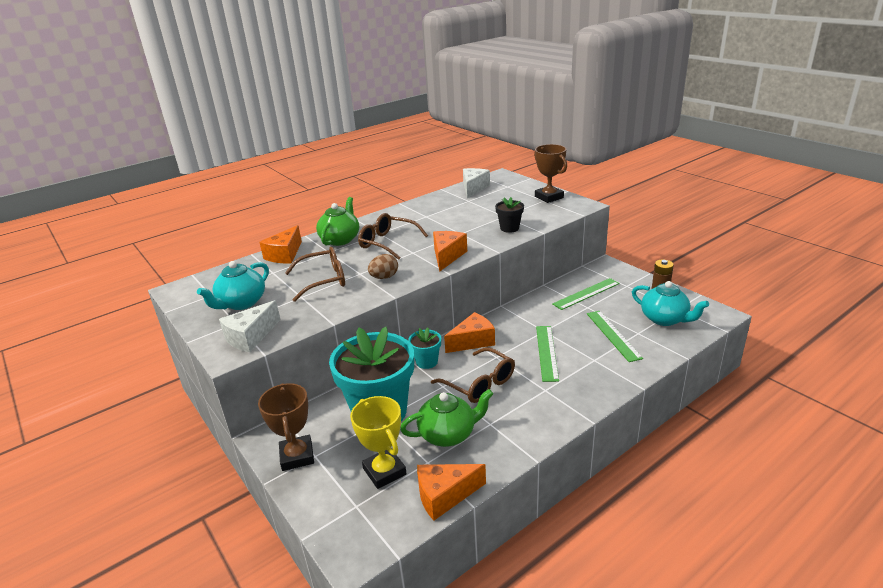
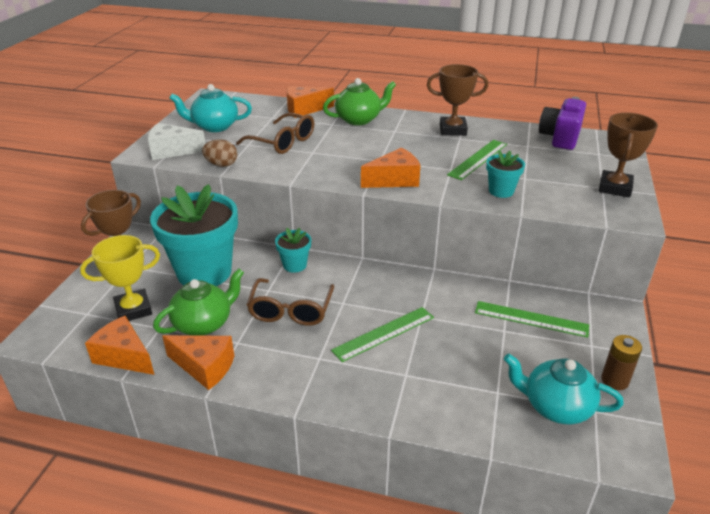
camera: 50 degrees right, 5 degrees up
(384, 277) = (318, 165): brown egg -> brown egg (221, 165)
(384, 471) = (133, 309): yellow trophy -> yellow trophy turned 45 degrees clockwise
(387, 243) = (381, 142): brown glasses -> none
(411, 214) = (453, 130): none -> brown trophy
(448, 434) = (204, 323): green teapot -> green teapot turned 75 degrees counterclockwise
(473, 341) = (353, 277): orange cheese -> orange cheese (204, 367)
(474, 188) = (560, 138): white cheese -> purple camera
(509, 228) = (501, 191): black flower pot -> turquoise flower pot
(613, 335) = (469, 372): green ruler -> green ruler (478, 159)
(665, 319) = (555, 406): turquoise teapot -> turquoise teapot turned 105 degrees clockwise

